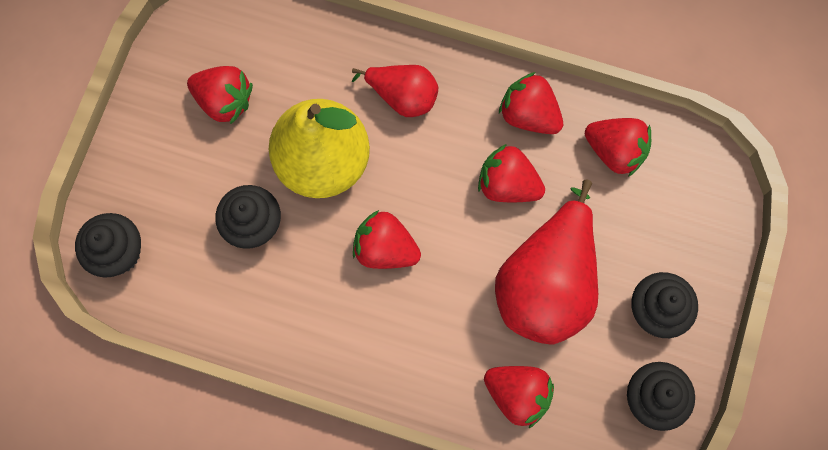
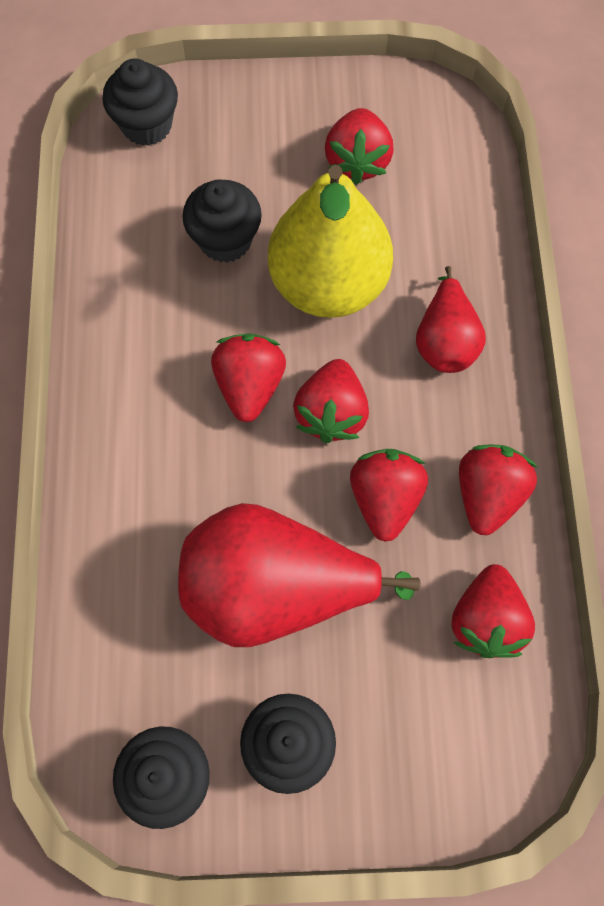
camera: 70 degrees right, 5 degrees down
(517, 394) = (121, 599): red strawberry -> red strawberry (331, 413)

